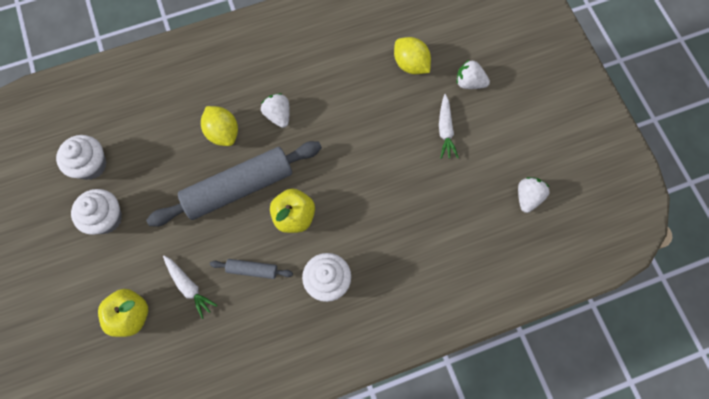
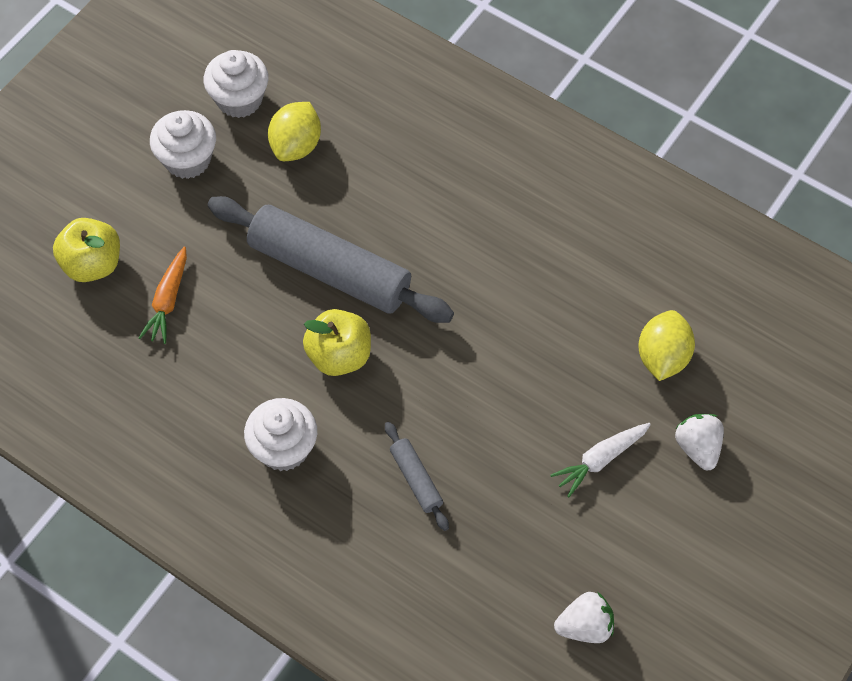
camera: 55 degrees right, 10 degrees down
(189, 287) = (168, 301): white carrot -> orange carrot
(223, 133) = (387, 205): yellow lemon -> yellow lemon (296, 146)
(252, 270) = (237, 354): grey rolling pin -> grey rolling pin (416, 479)
(278, 115) = (460, 249): white strawberry -> none

